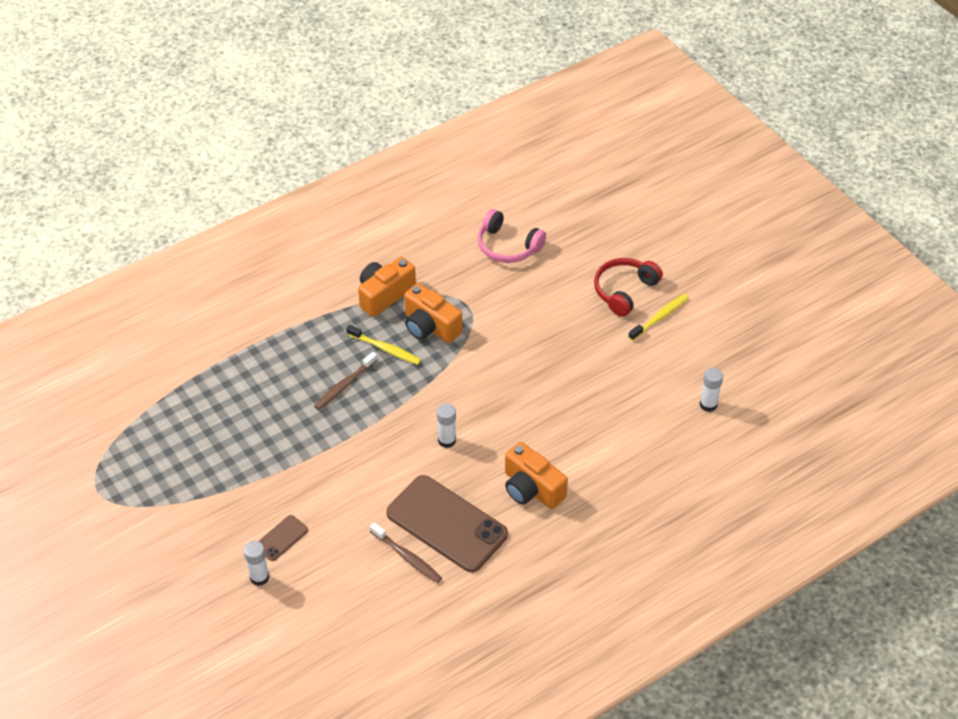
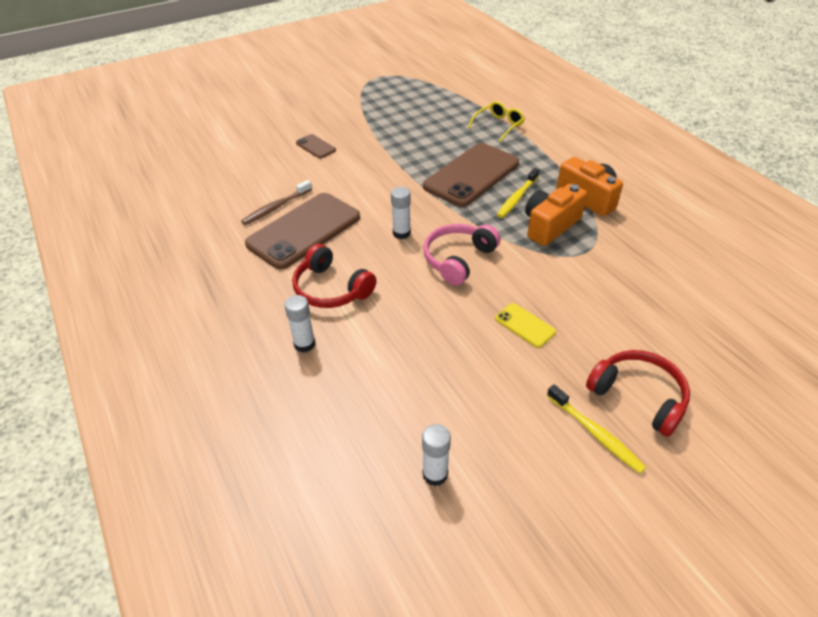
camera: 95 degrees right, 5 degrees down
(241, 360) = (499, 125): none -> yellow glasses
(259, 577) = (283, 138): white glue stick -> white glue stick (304, 344)
(344, 385) = (471, 175): brown toothbrush -> brown phone
(508, 246) = (687, 287): pink headphones -> pink headphones (458, 259)
(531, 488) = (331, 289): orange camera -> red headphones
(562, 350) = (525, 325): none -> yellow phone

